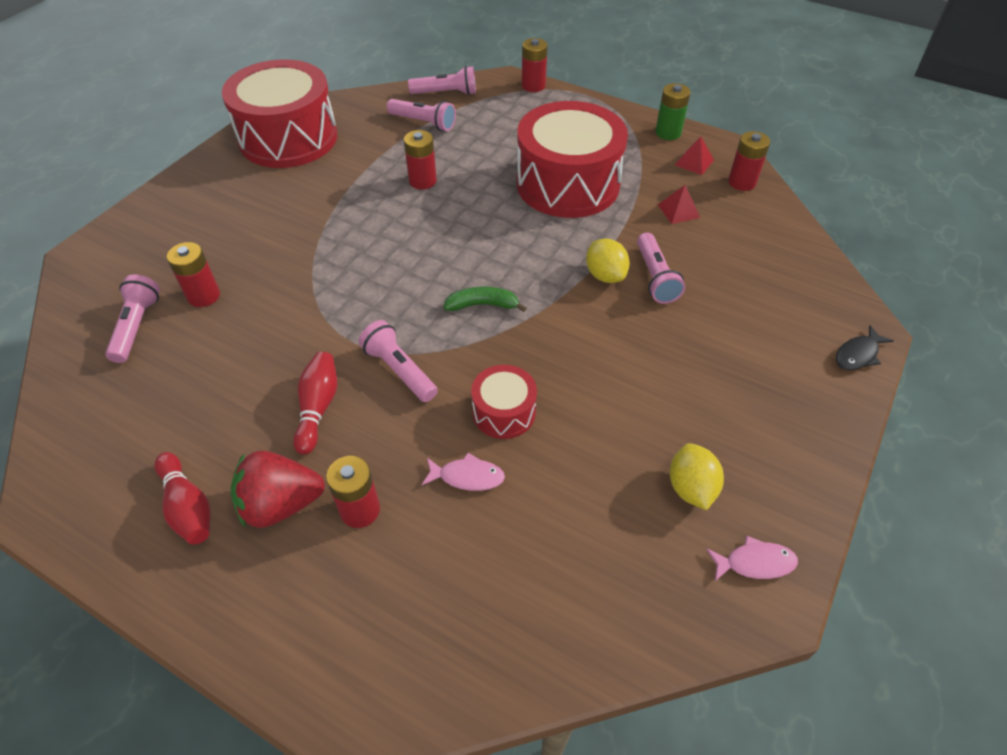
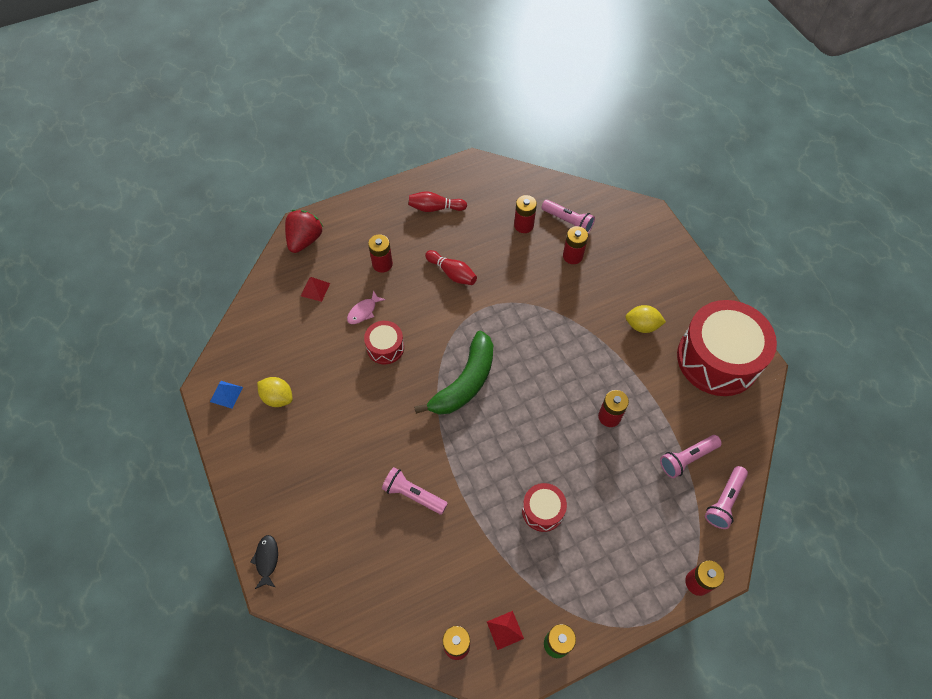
camera: 125 degrees right, 10 degrees up
(170, 371) = (523, 225): none -> red battery
(281, 504) = (409, 238): red strawberry -> red strawberry (305, 240)
(399, 370) = (449, 317): pink flashlight -> none
(482, 305) = (465, 382): green banana -> green banana, size x1.98
(568, 184) = (542, 510): red drum -> red drum, size x0.47
(605, 275) = (437, 466): yellow lemon -> yellow lemon (642, 326)
(678, 211) = (460, 565): red pyramid -> red pyramid (315, 289)
(755, 563) = (226, 394): pink fish -> blue pyramid

